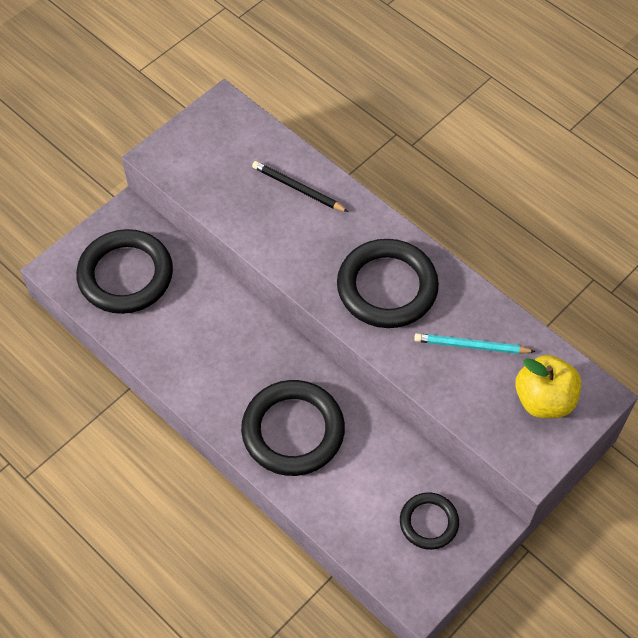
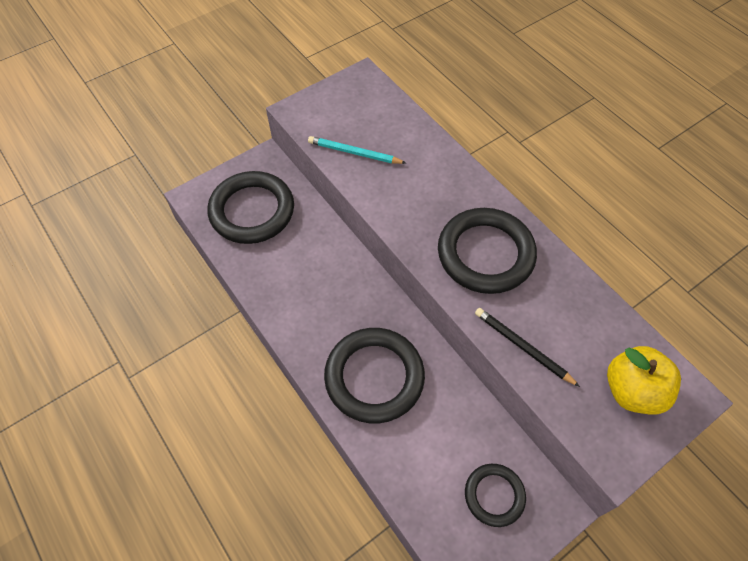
camera: 10 degrees right, 0 degrees up
(298, 188) = (416, 154): black pencil -> black pencil (523, 347)
(471, 346) = (562, 323): turquoise pencil -> turquoise pencil (354, 153)

